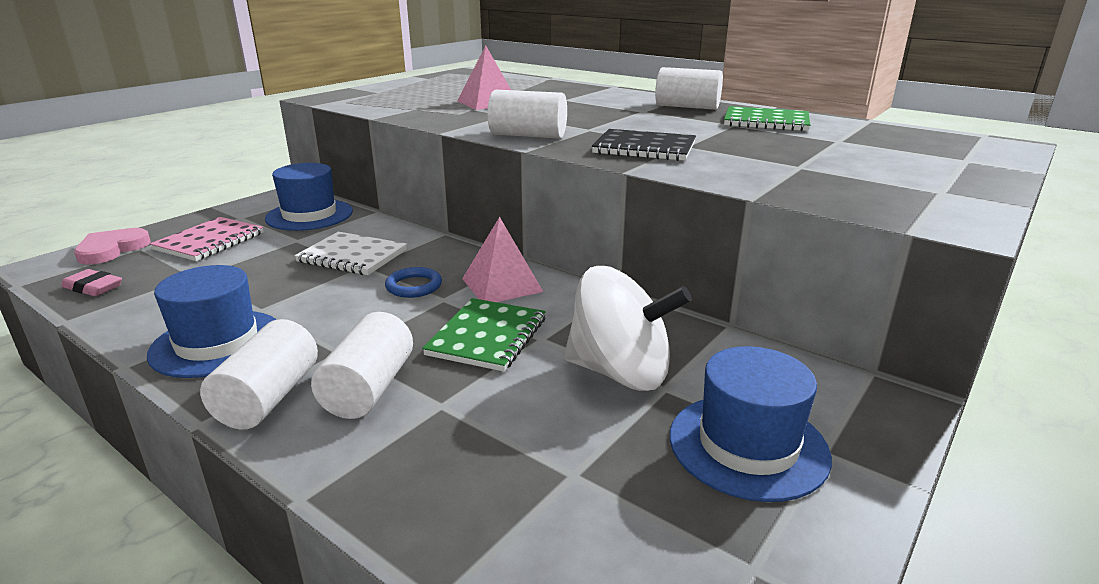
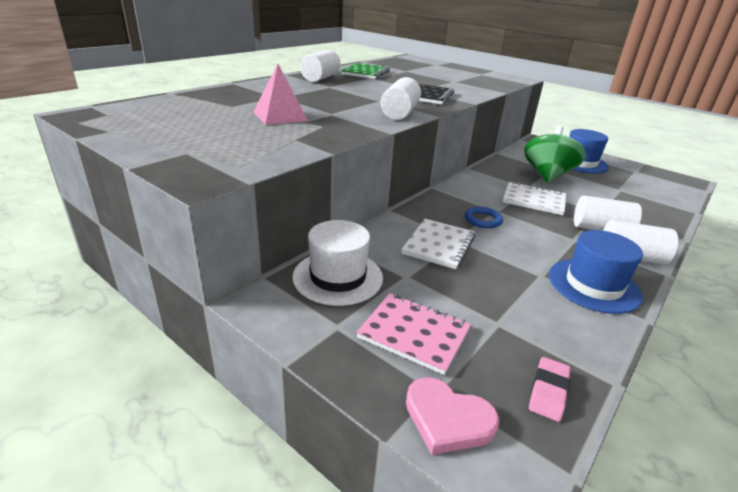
camera: 90 degrees left, 5 degrees up
(309, 215) = (338, 277): blue hat -> white hat
(487, 337) = (533, 200): green notebook -> white notebook
(502, 285) = (471, 194): pink pyramid -> none
(620, 372) = (547, 175): white spinning top -> green spinning top

